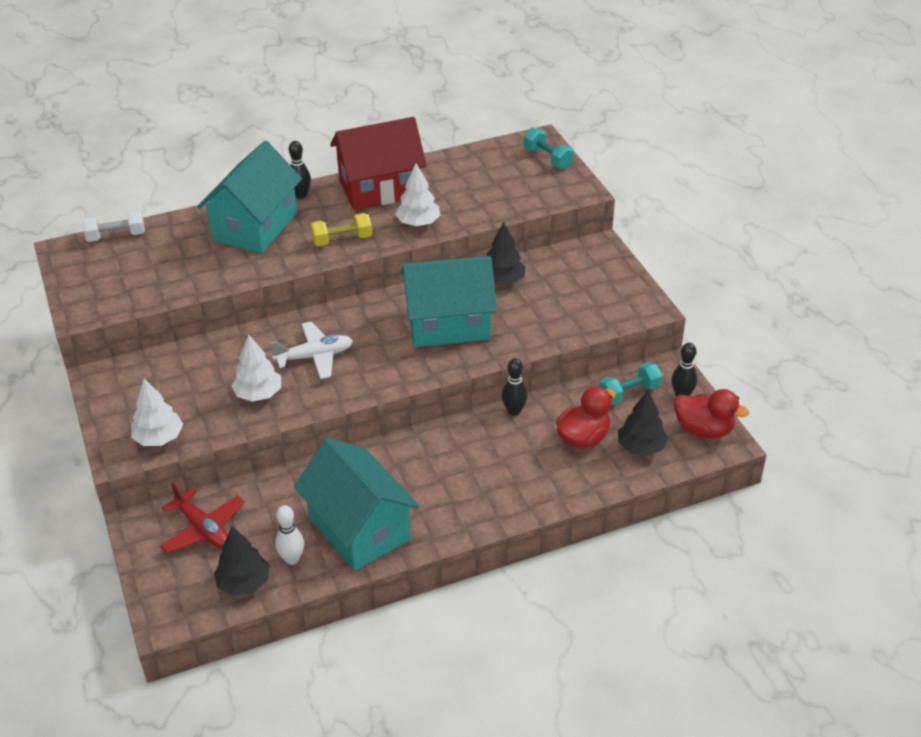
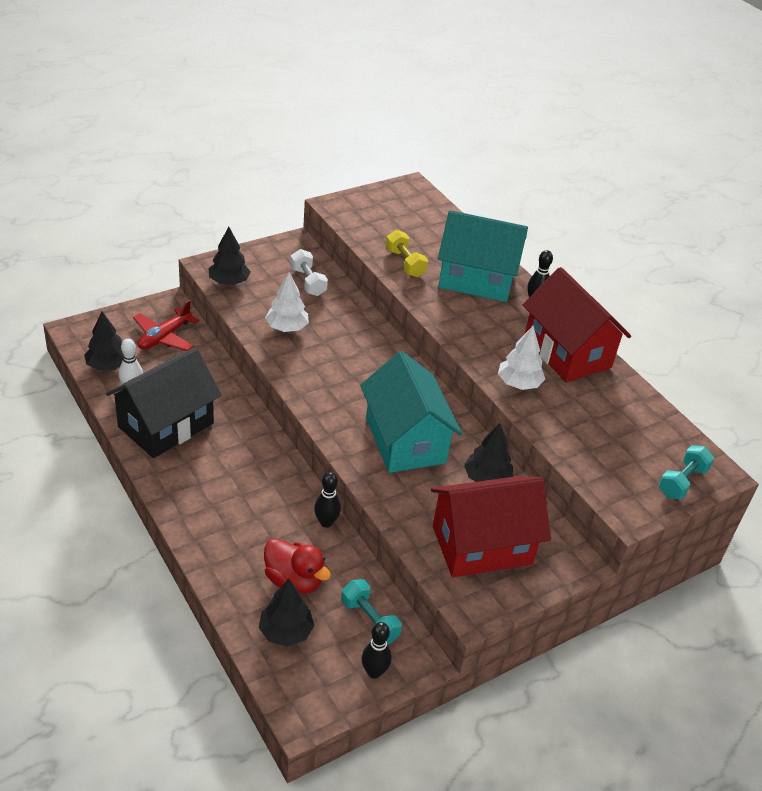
camera: 75 degrees right, 0 degrees up
(116, 236) = (438, 208): white dumbbell -> white dumbbell (308, 282)
(159, 438) = (229, 282): white tree -> black tree
(315, 356) = (340, 355): white plane -> none
(342, 240) = (474, 334): yellow dumbbell -> yellow dumbbell (405, 263)
(359, 528) = (166, 425): turquoise house -> black house
(580, 294) = (482, 545): none -> red house
(703, 430) = (320, 693): red duck -> none

